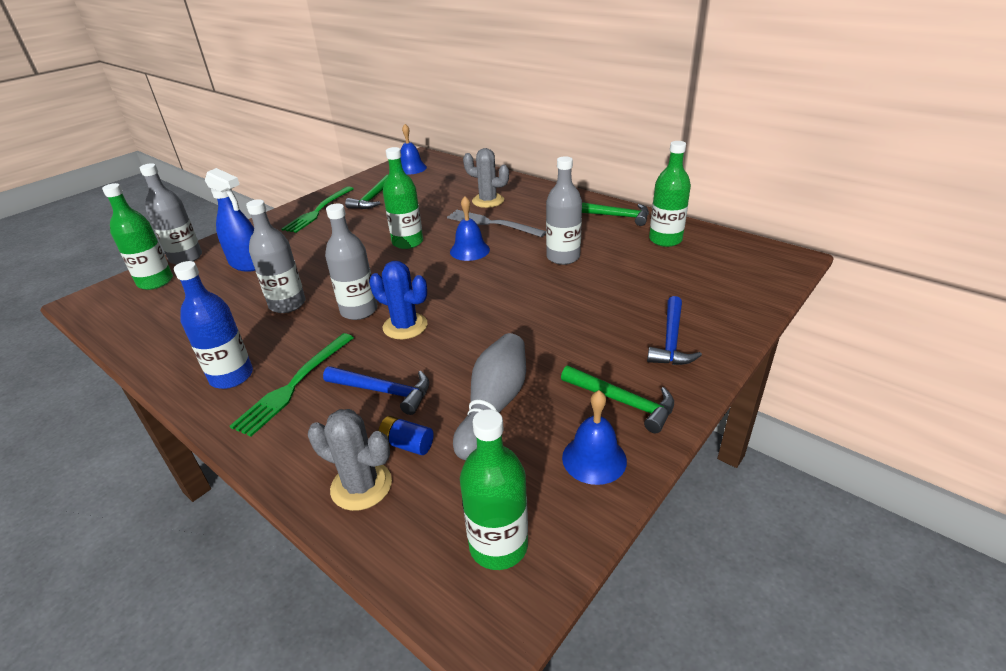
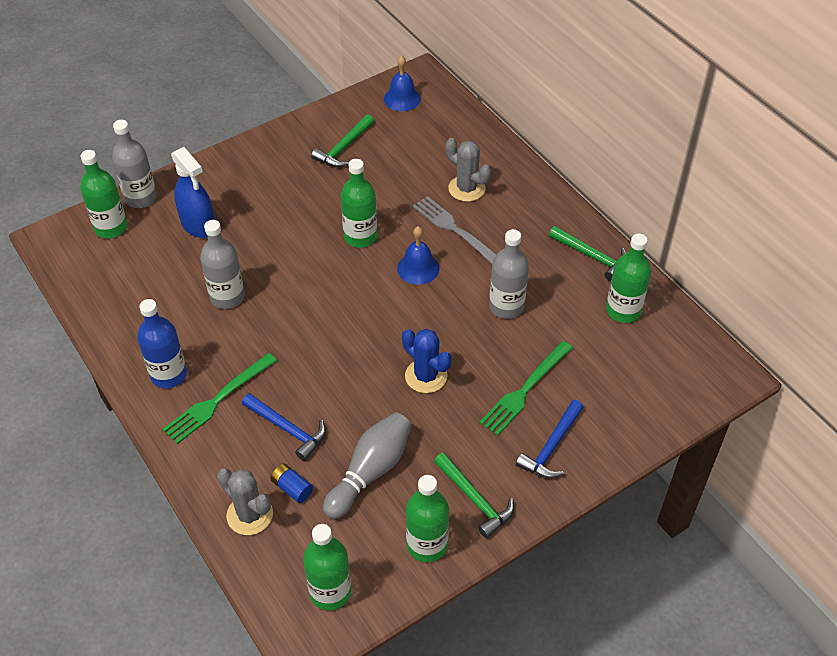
camera: 15 degrees right, 15 degrees up
(318, 211) = (281, 155): green fork -> green fork (525, 390)
(359, 310) = (289, 325): grey bottle -> none
(405, 326) = (325, 358): blue cactus -> blue cactus (426, 376)
(594, 459) = (427, 545): blue bell -> green bottle

